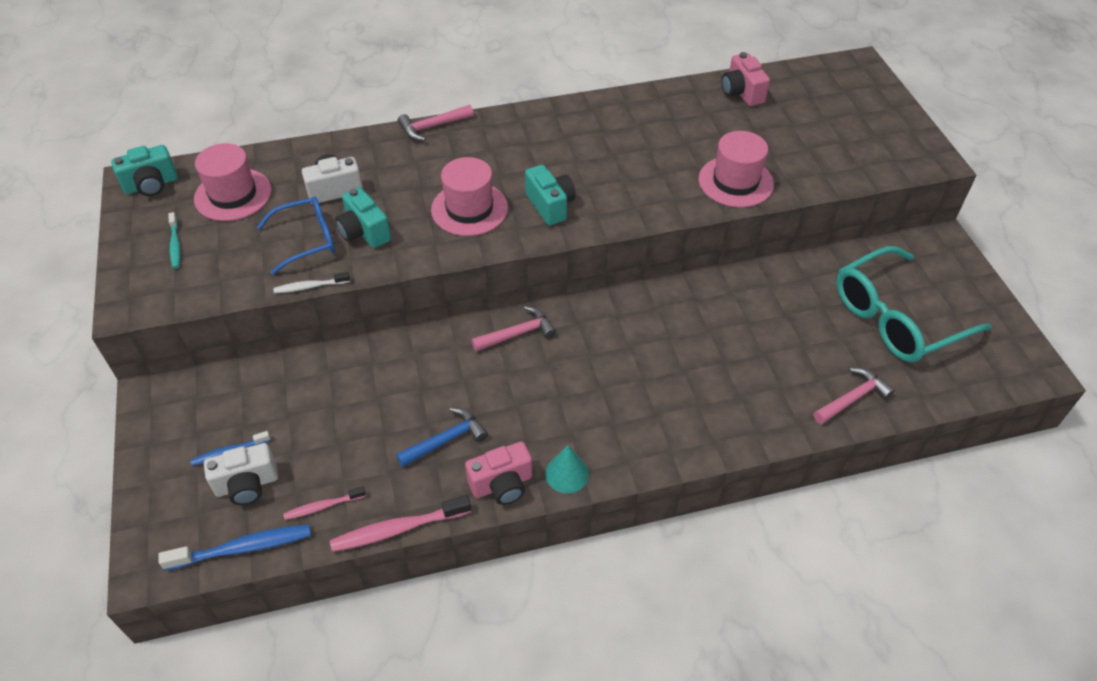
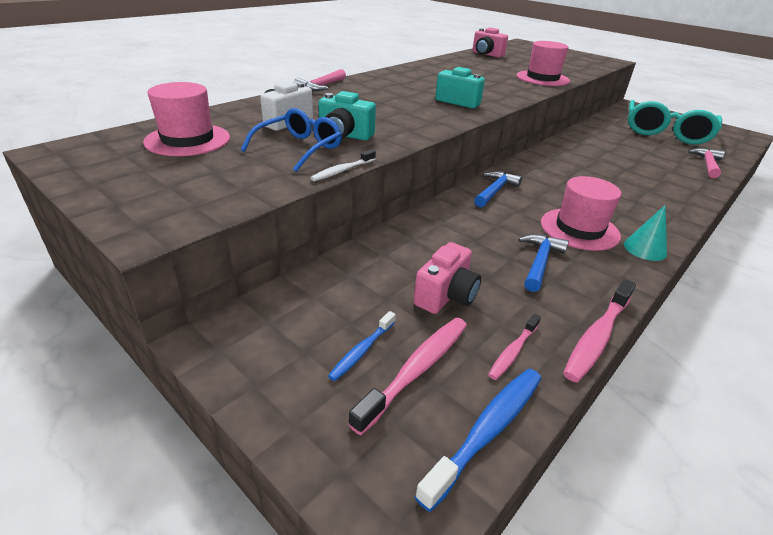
camera: 35 degrees left, 15 degrees down
(151, 185) = (82, 150): turquoise camera -> none
(175, 245) = (159, 178): turquoise toothbrush -> none
(247, 485) = (417, 370): white camera -> pink toothbrush
(469, 209) = (408, 112): pink hat -> pink hat (579, 229)
(502, 484) = (618, 272): pink camera -> pink camera (446, 296)
(518, 333) = (495, 190): pink hammer -> blue hammer

